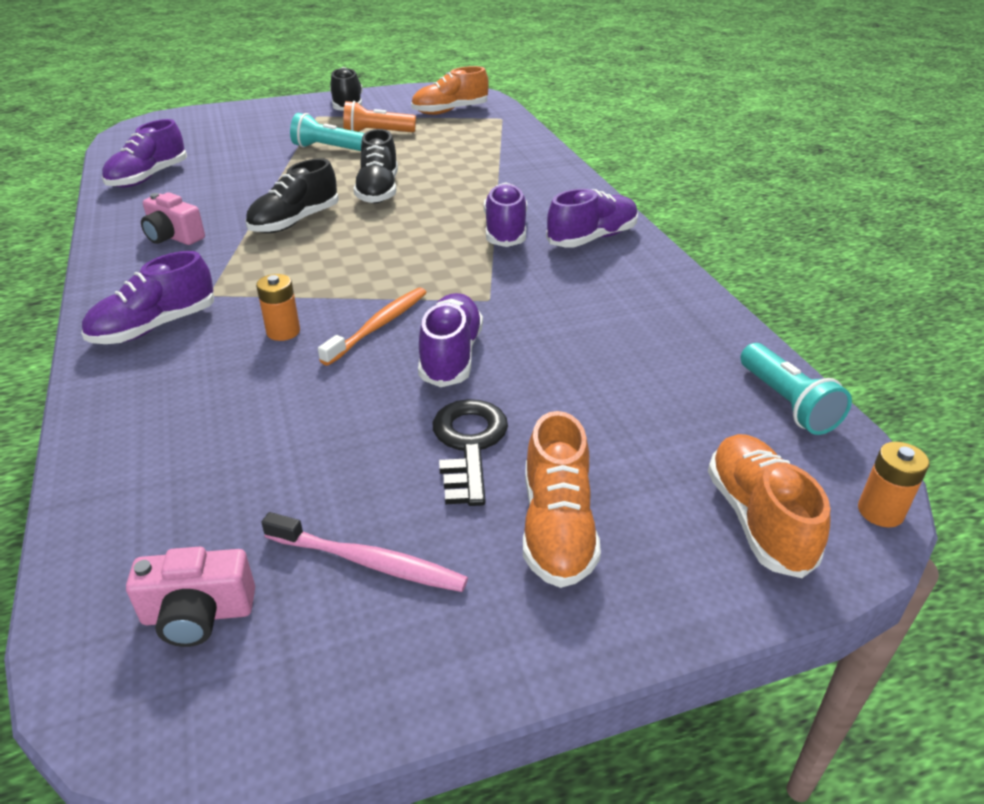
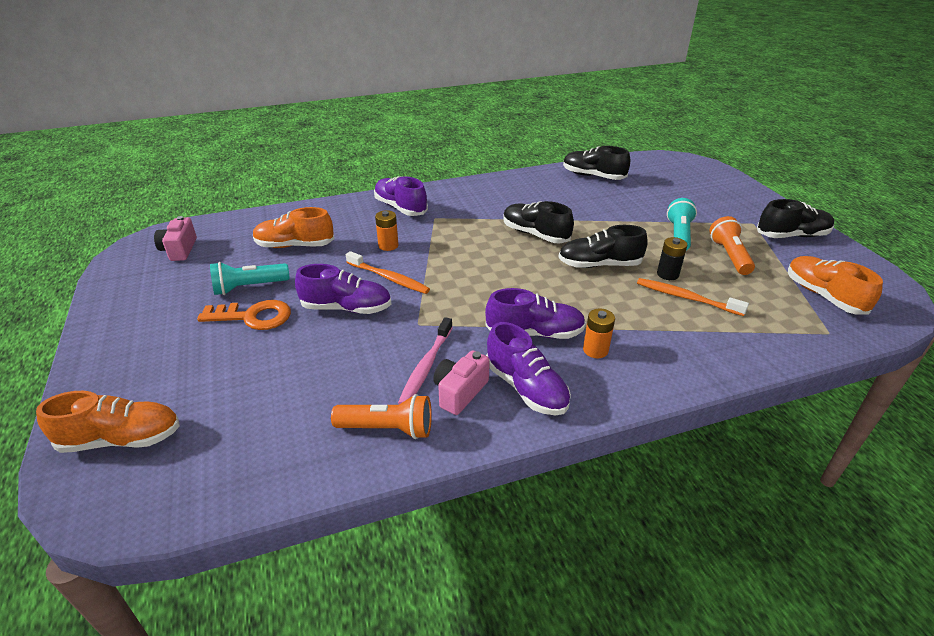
camera: 90 degrees right, 0 degrees up
(148, 177) = (593, 176): purple shoe -> black shoe
(173, 237) = (507, 197): pink camera -> pink camera (460, 392)
(369, 562) = (182, 288): pink toothbrush -> pink toothbrush (426, 367)
(405, 162) = (667, 274): none -> black battery
(447, 159) = (686, 298): none -> orange toothbrush
(469, 444) = (253, 317): black key -> orange key
(557, 527) = (168, 349): orange shoe -> orange shoe (295, 245)
(669, 310) = (387, 428): none -> orange flashlight
(787, 403) = (230, 486): turquoise flashlight -> turquoise flashlight (249, 287)
(880, 511) = (85, 514): orange battery -> orange battery (595, 350)

